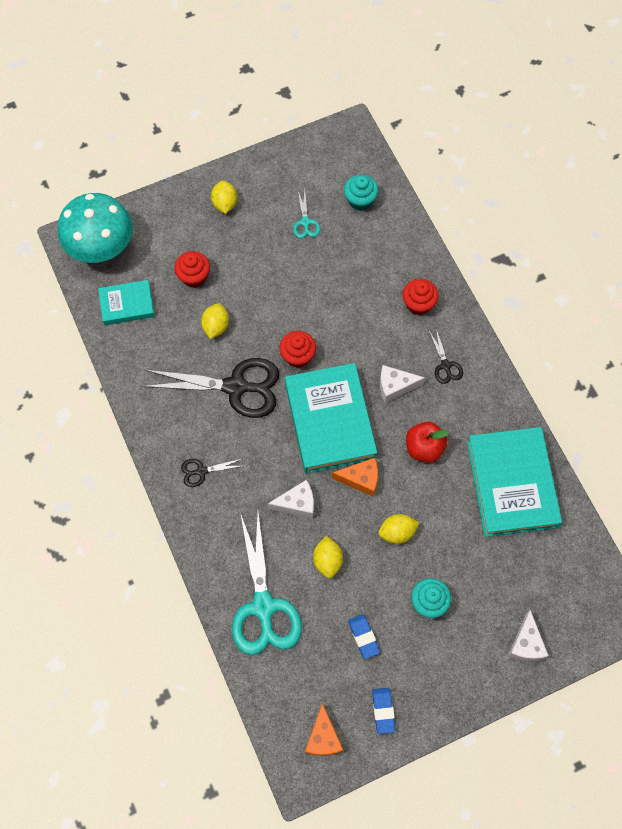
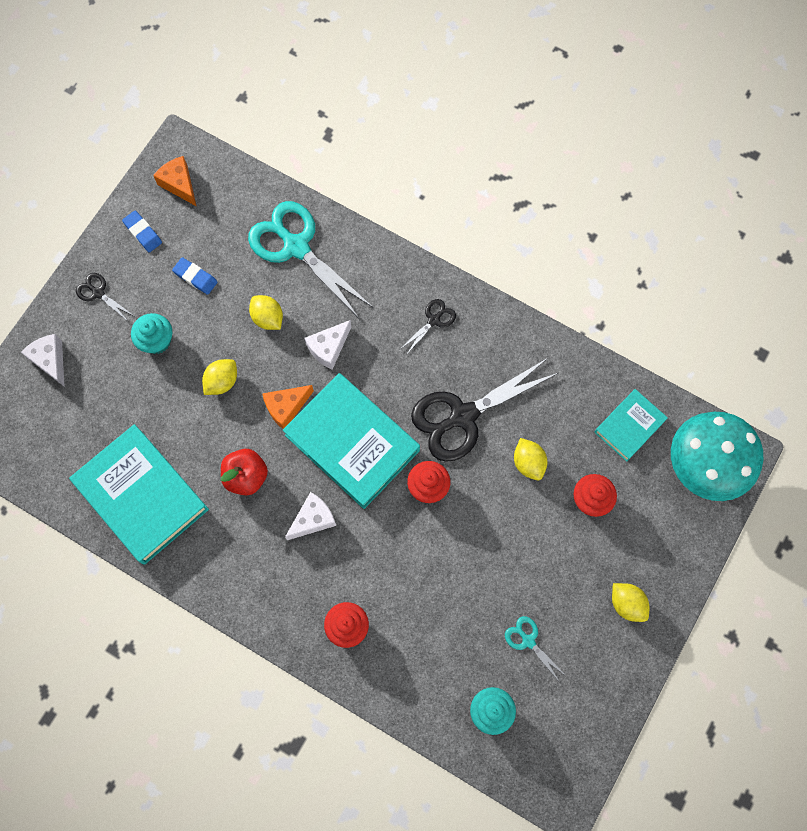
camera: 145 degrees right, 5 degrees up
(445, 365) = (277, 576): black scissors -> black scissors (98, 293)

